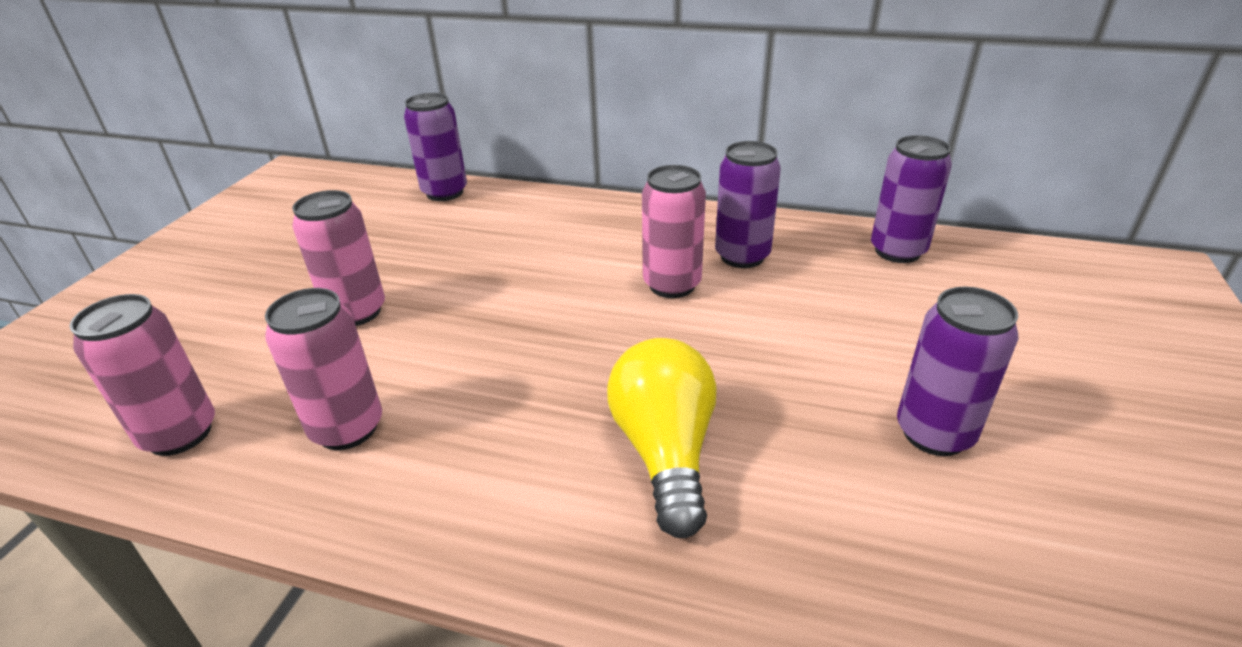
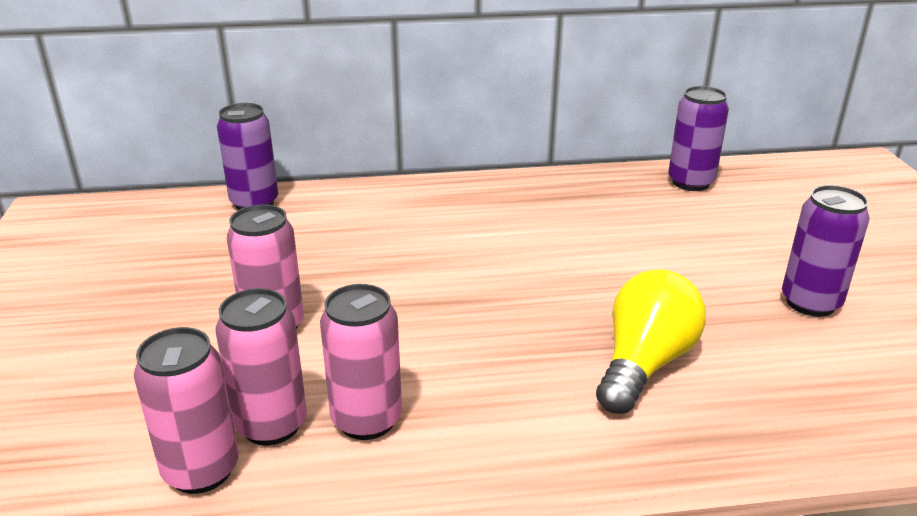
camera: 25 degrees left, 5 degrees down
(665, 451) = (644, 364): yellow light bulb -> yellow light bulb turned 60 degrees clockwise
(672, 285) = (542, 242): pink can -> pink can (271, 425)
(742, 256) = (578, 208): purple can -> none

